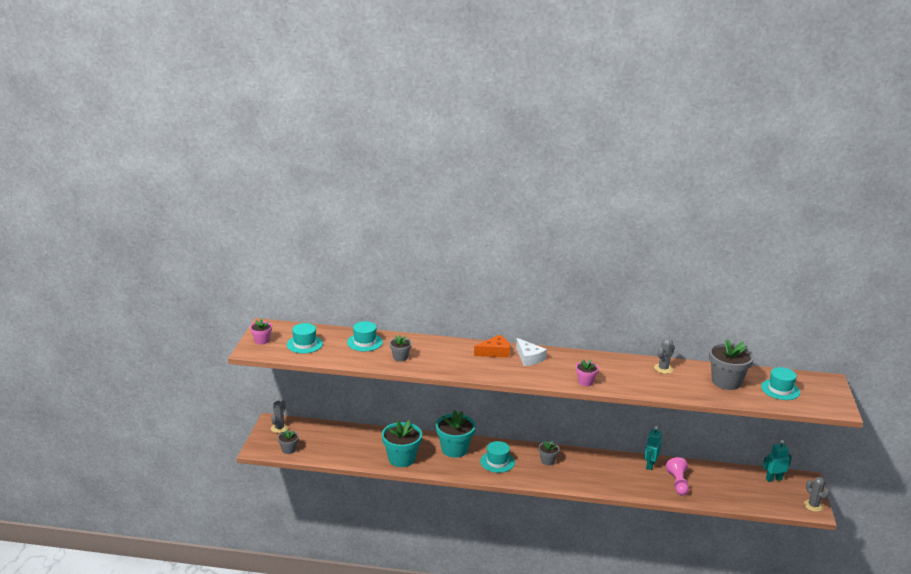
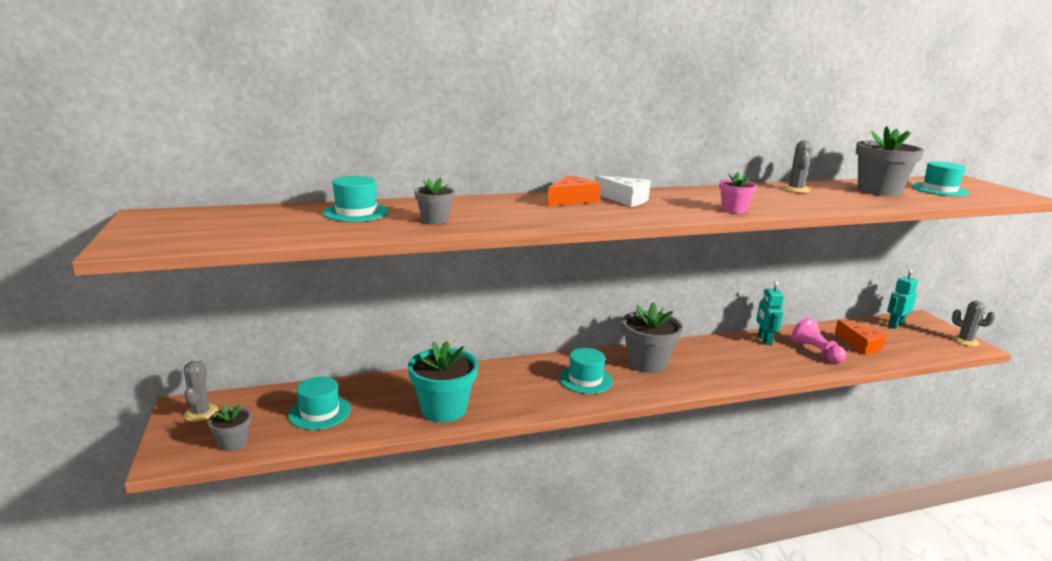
camera: 25 degrees left, 5 degrees down
(262, 340) = (147, 231): pink flower pot -> none
(304, 344) = (242, 226): turquoise hat -> turquoise hat (319, 412)
(454, 449) = (513, 378): turquoise flower pot -> none
(547, 461) = (647, 363): grey flower pot -> grey flower pot, size x1.91
(720, 487) = (861, 345): none -> orange cheese

